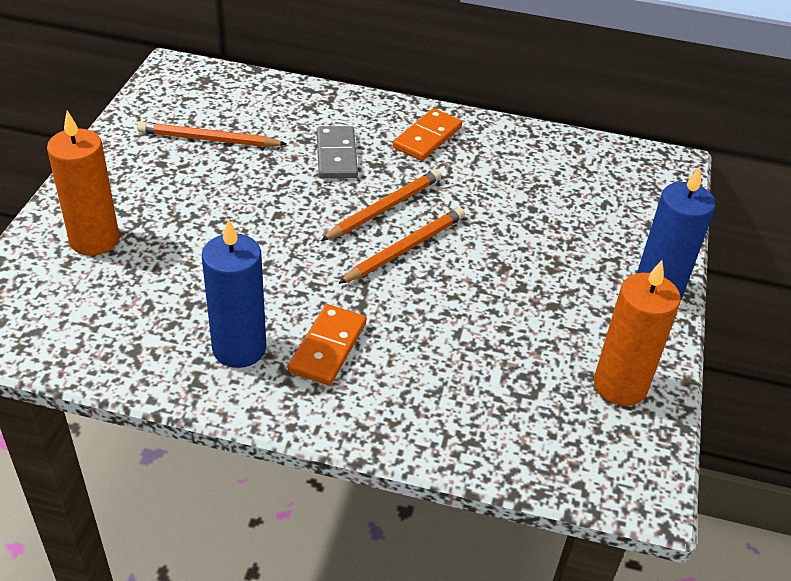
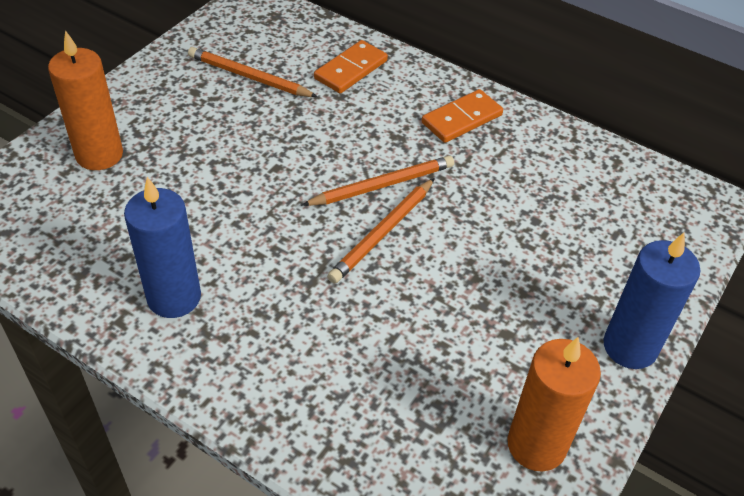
camera: 20 degrees right, 5 degrees up
(327, 347) = (256, 318): orange domino -> orange domino (351, 69)
(336, 155) = (362, 119): grey domino -> none
(405, 248) = (382, 233): orange pencil -> orange pencil turned 150 degrees clockwise

